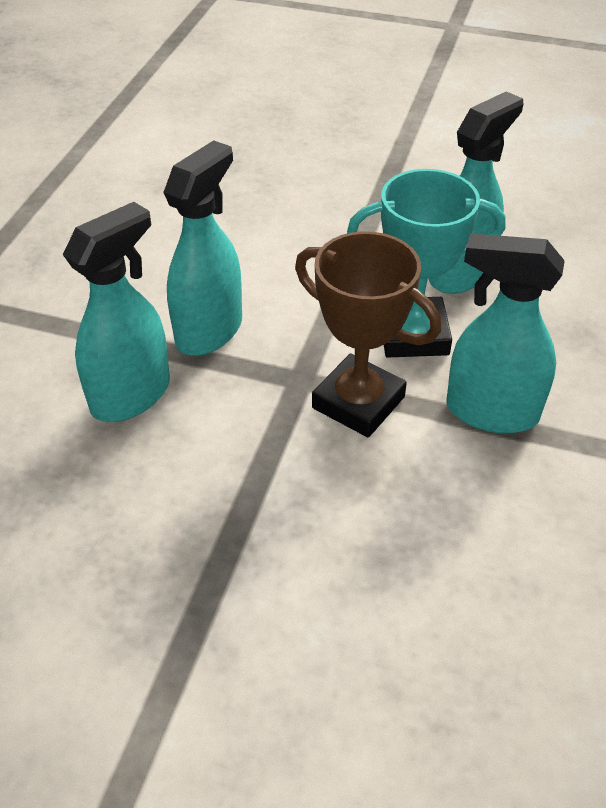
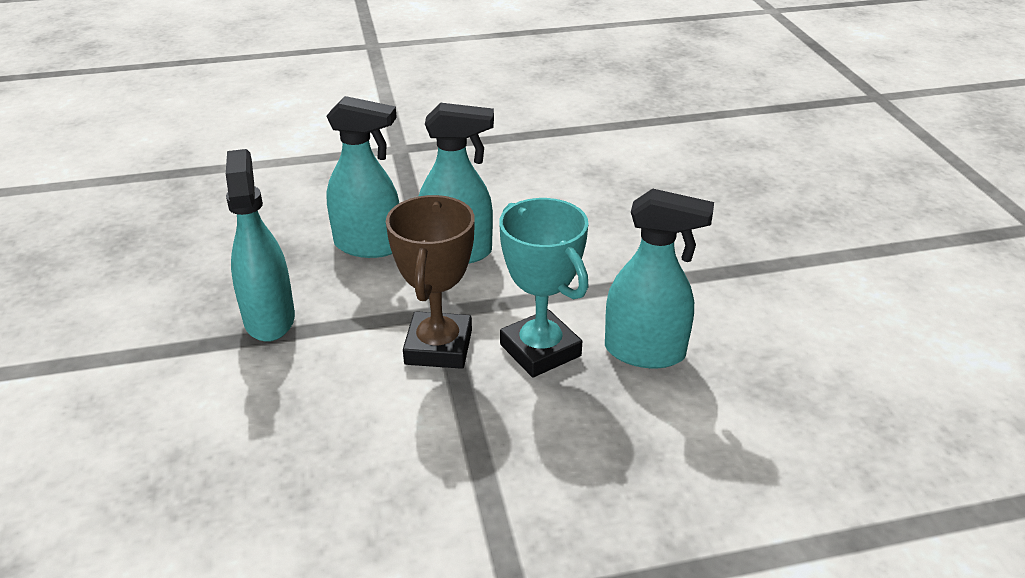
camera: 60 degrees right, 10 degrees down
(491, 412) = (483, 423): turquoise spray bottle -> turquoise spray bottle (269, 319)

